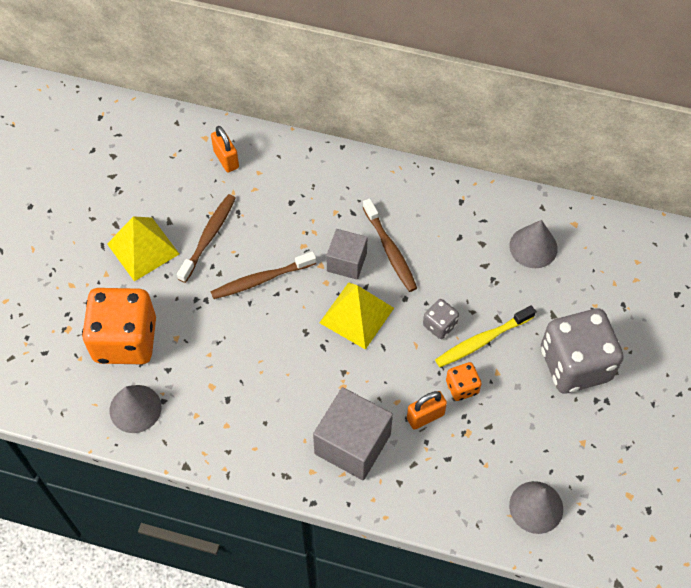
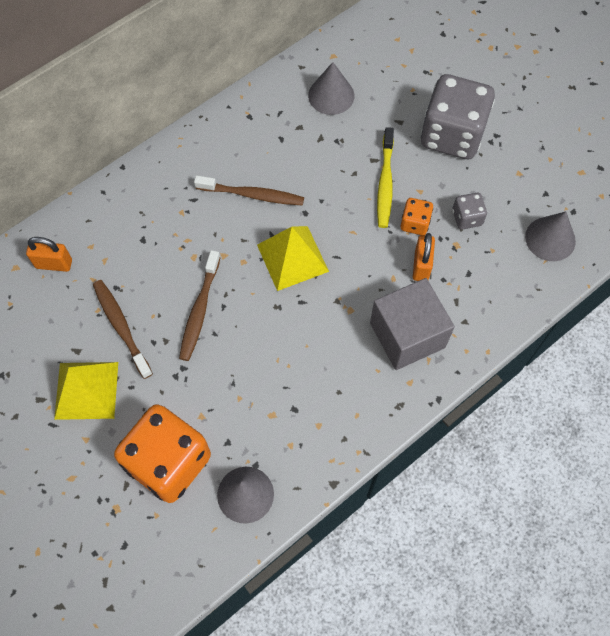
camera: 55 degrees left, 5 degrees up
(347, 262) = (237, 233): grey cube -> none
(439, 325) = (348, 203): grey dice -> grey dice (467, 218)

